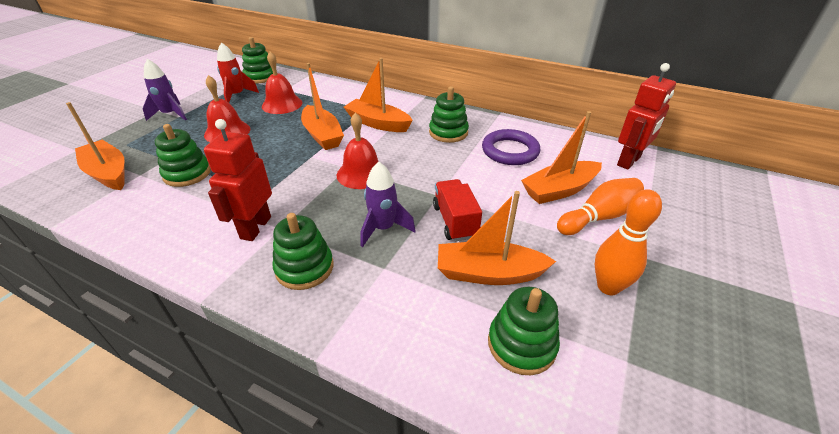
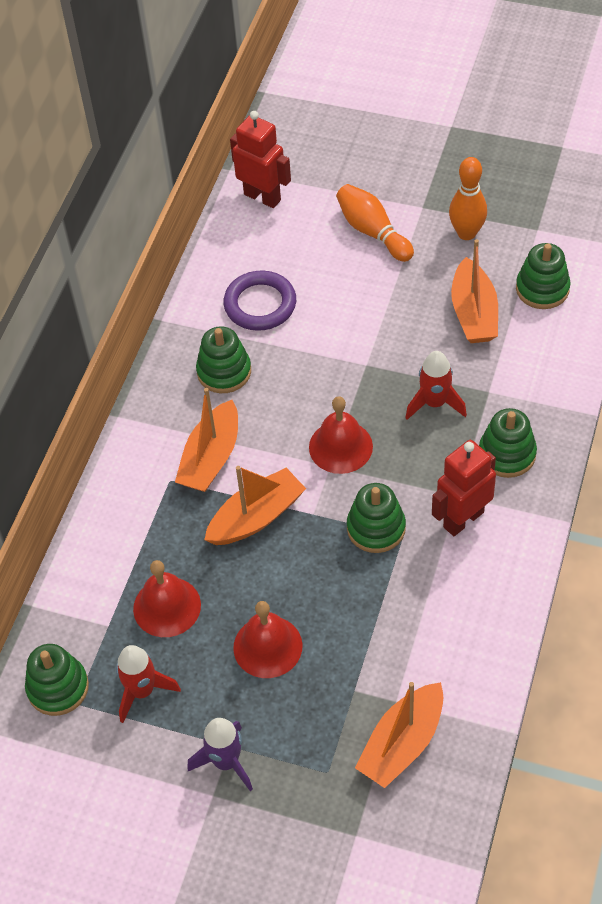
camera: 95 degrees left, 15 degrees up
(187, 174) = (382, 642): green stacking toy -> green stacking toy (376, 528)
(255, 227) = (463, 519): red robot -> red robot turned 135 degrees clockwise
(383, 228) = (434, 403): purple rocket -> red rocket
(455, 221) = (408, 345): red truck -> none
(559, 190) = (333, 260): orange boat -> none

